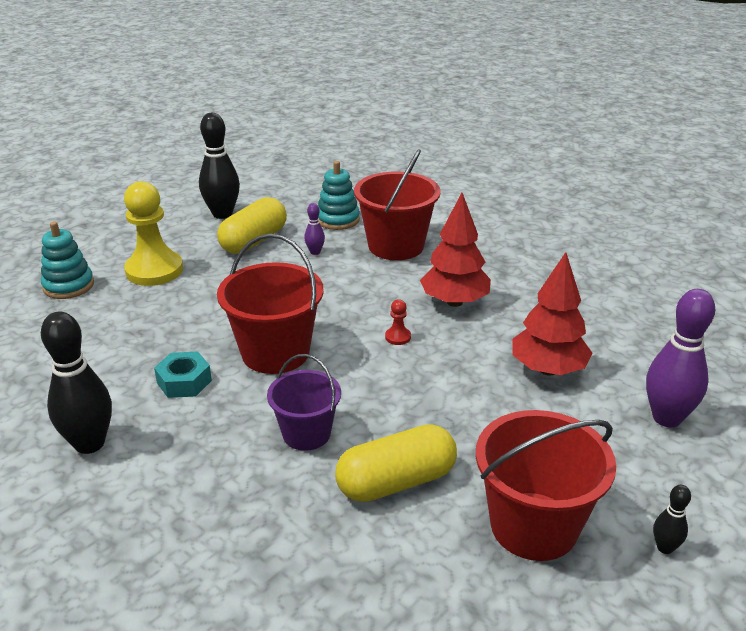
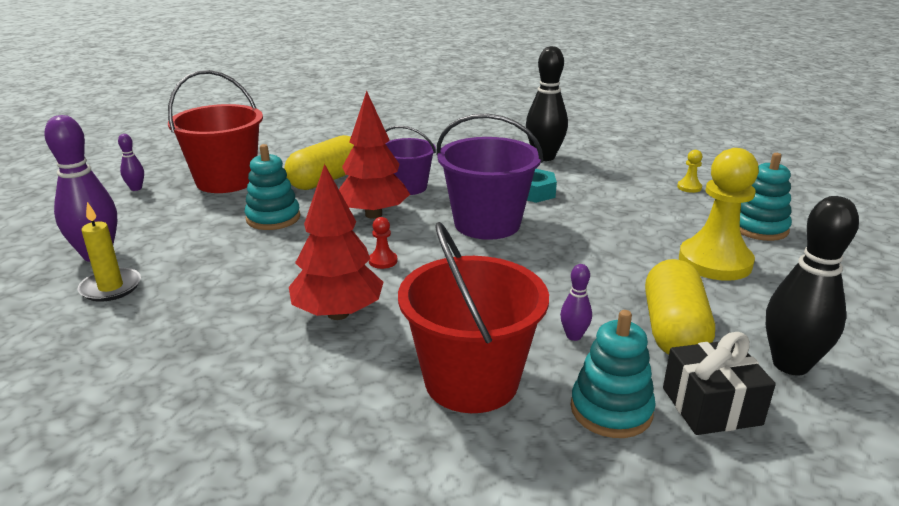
camera: 155 degrees right, 5 degrees down
(32, 343) = (689, 187): none -> yellow pawn
(275, 353) = (487, 224): red bucket -> purple bucket
(289, 210) = (711, 406): none -> black gift
(482, 423) = (273, 218): none -> turquoise stacking toy
(548, 369) = (213, 268): red tree -> red tree (373, 214)
(637, 372) = (111, 287): none -> yellow candle
(665, 547) = (136, 188): black bowling pin -> purple bowling pin

